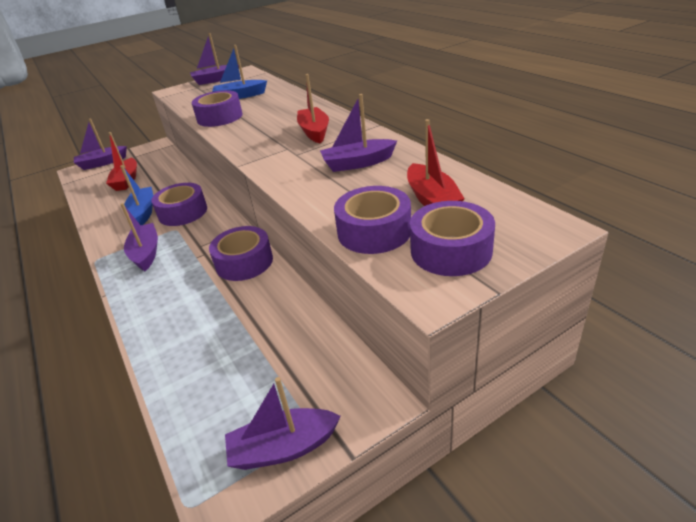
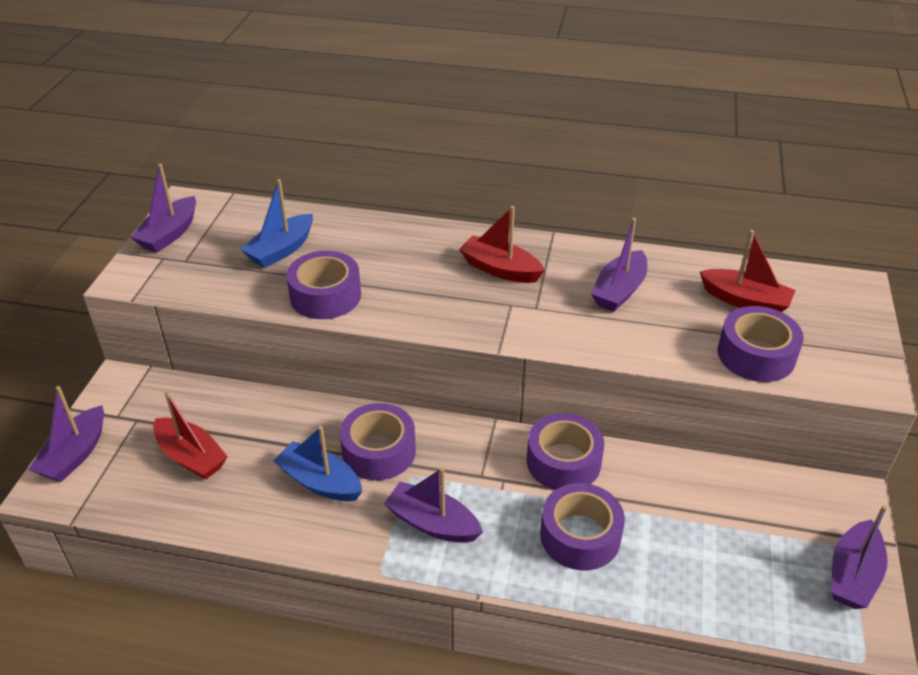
camera: 50 degrees left, 5 degrees up
(451, 250) = (830, 341): purple tape -> purple tape (580, 536)

